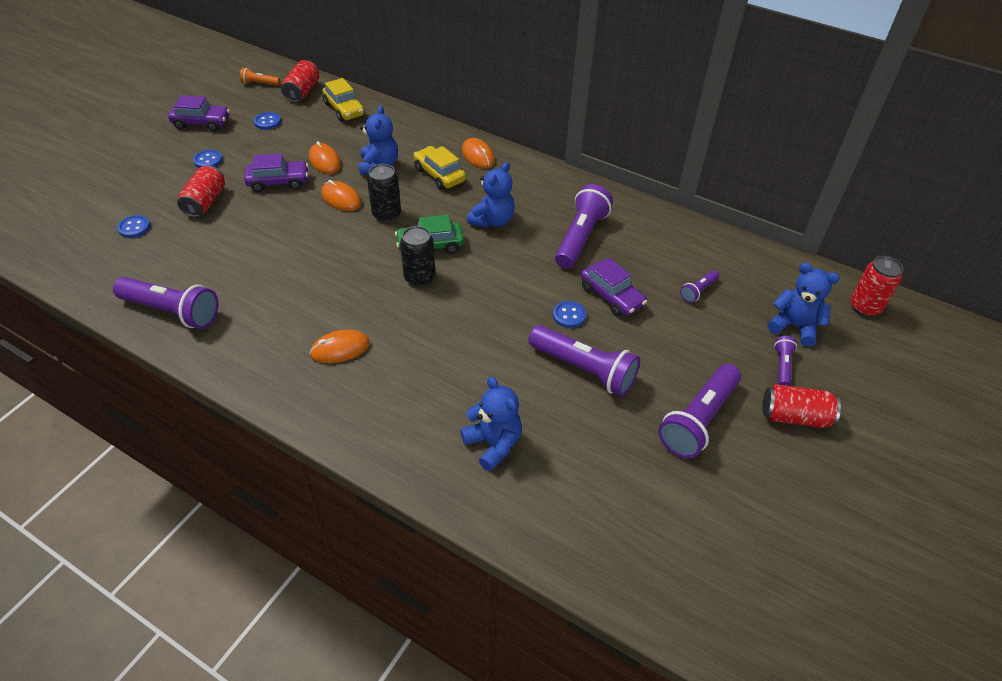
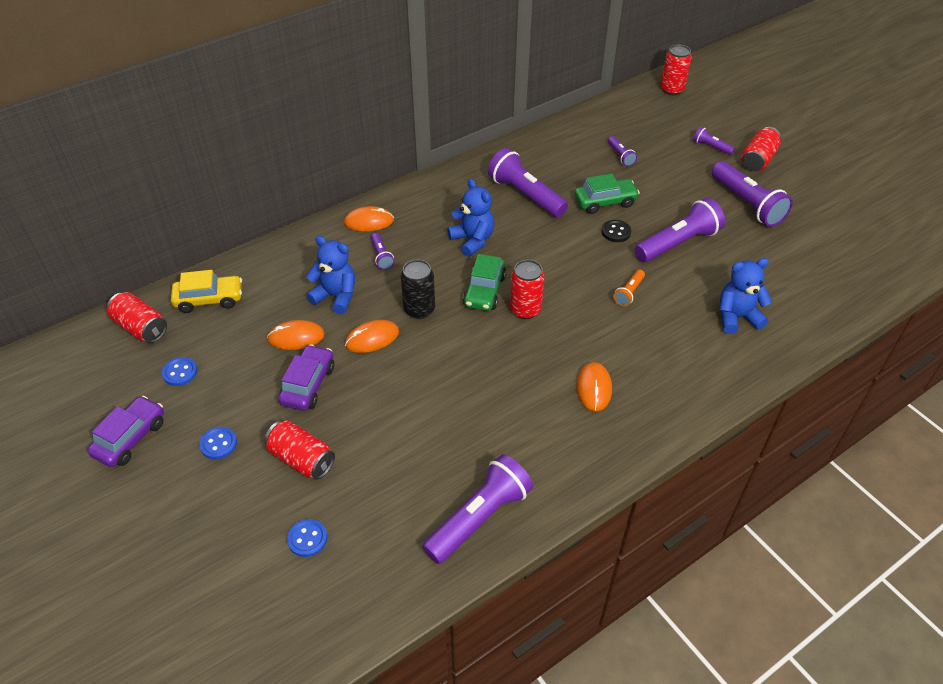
camera: 65 degrees left, 0 degrees up
(260, 83) = (87, 364): orange flashlight -> orange flashlight (629, 293)
(419, 278) = (525, 310): black can -> red can
(439, 175) = (381, 256): yellow car -> purple flashlight
(569, 315) = (616, 232): blue button -> black button
(611, 296) = (605, 202): purple car -> green car
(794, 326) = (676, 126): blue teddy bear -> none

